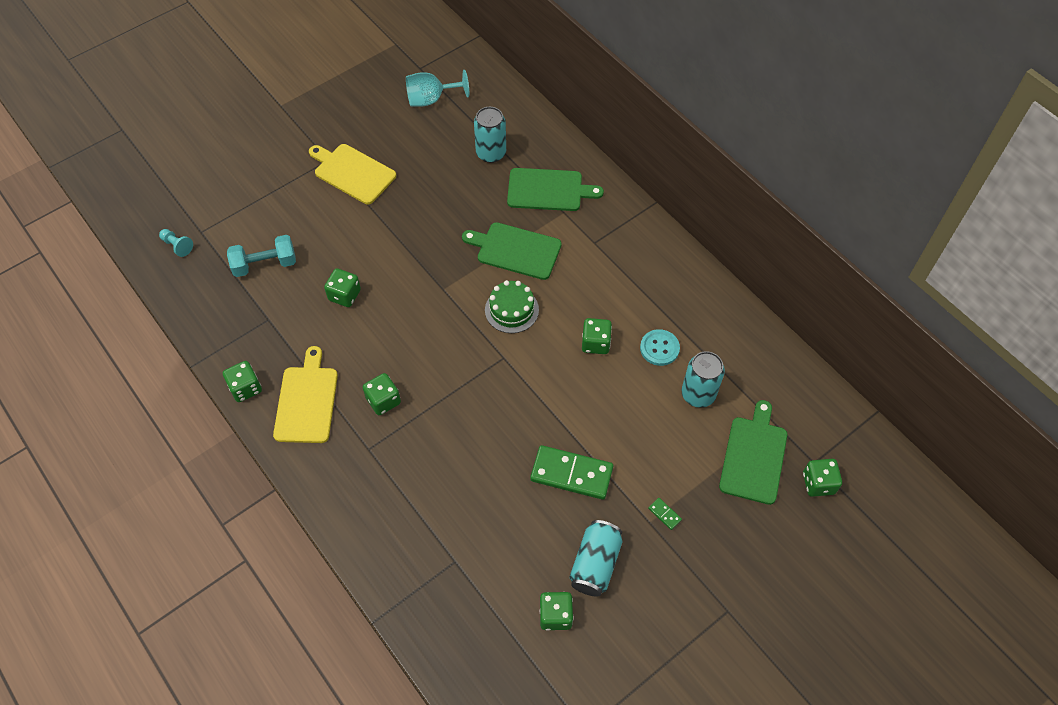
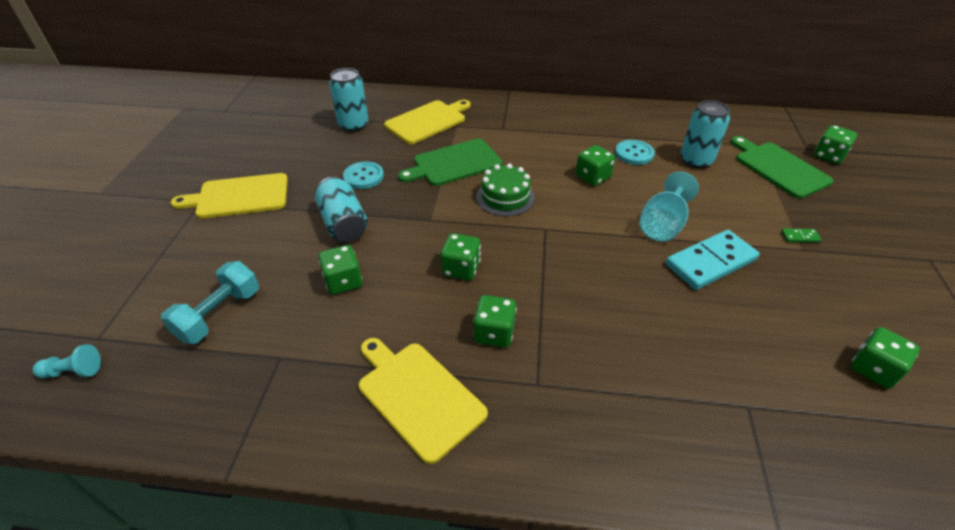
camera: 45 degrees left, 15 degrees down
(245, 388) = (329, 442): green dice -> green dice (461, 269)
(431, 99) = (258, 121): turquoise goblet -> turquoise goblet (662, 225)
(443, 214) = (363, 176): none -> turquoise button
(548, 190) = (428, 121): green cutting board -> yellow cutting board
(571, 474) = (710, 262): green domino -> turquoise domino
(595, 564) = (826, 306): turquoise can -> turquoise can (344, 223)

